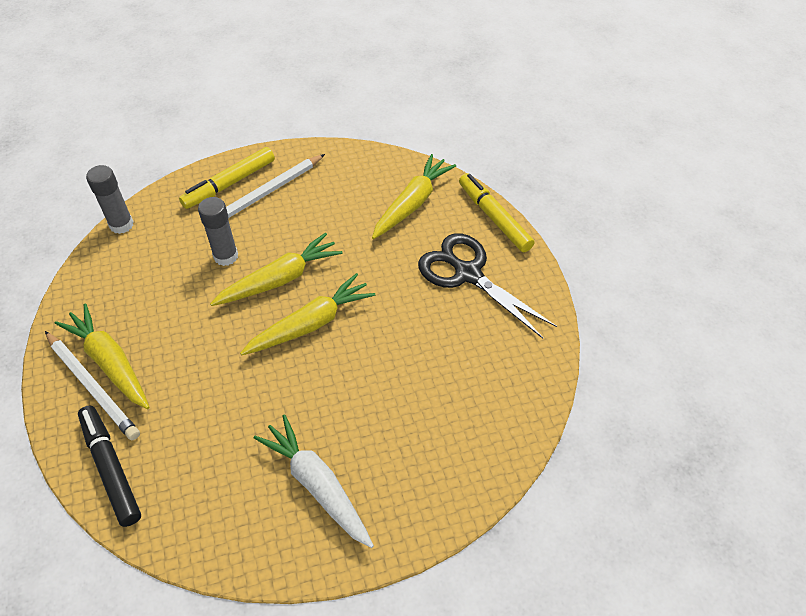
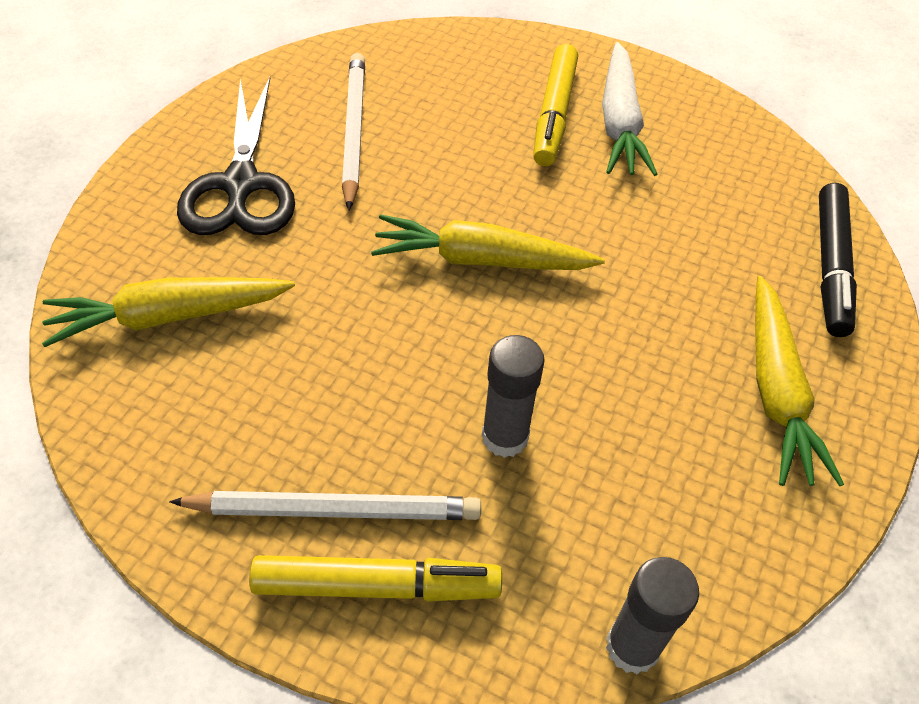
camera: 140 degrees left, 0 degrees up
(92, 387) = (816, 374): white pencil -> white pencil (354, 131)
(280, 279) = (462, 343): yellow carrot -> none
(494, 217) = (110, 220): yellow marker -> yellow marker (554, 114)

